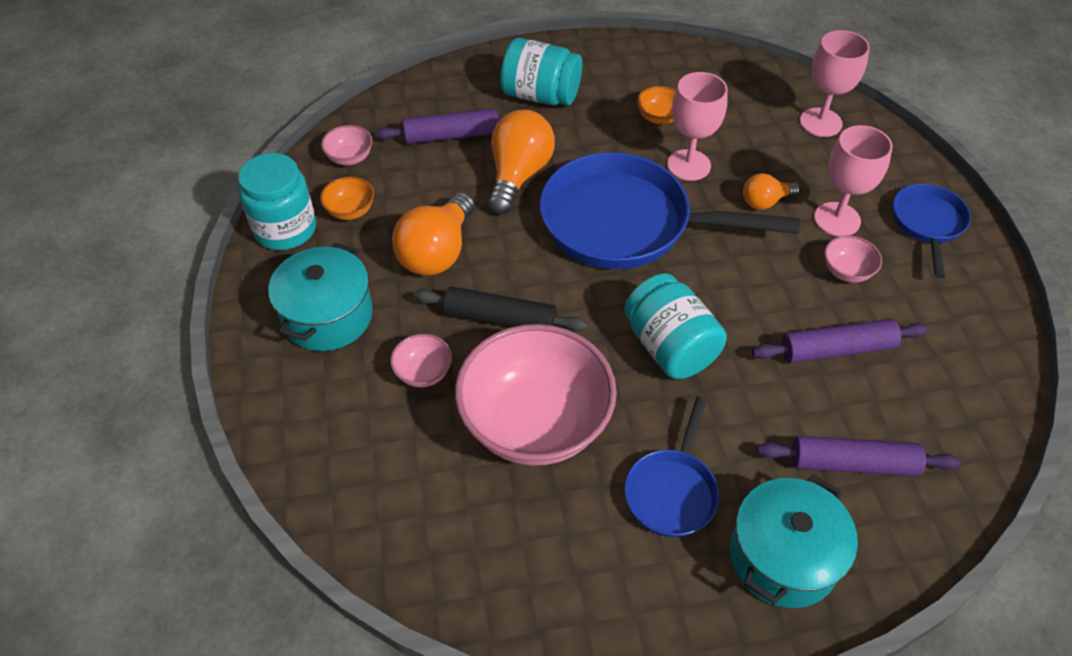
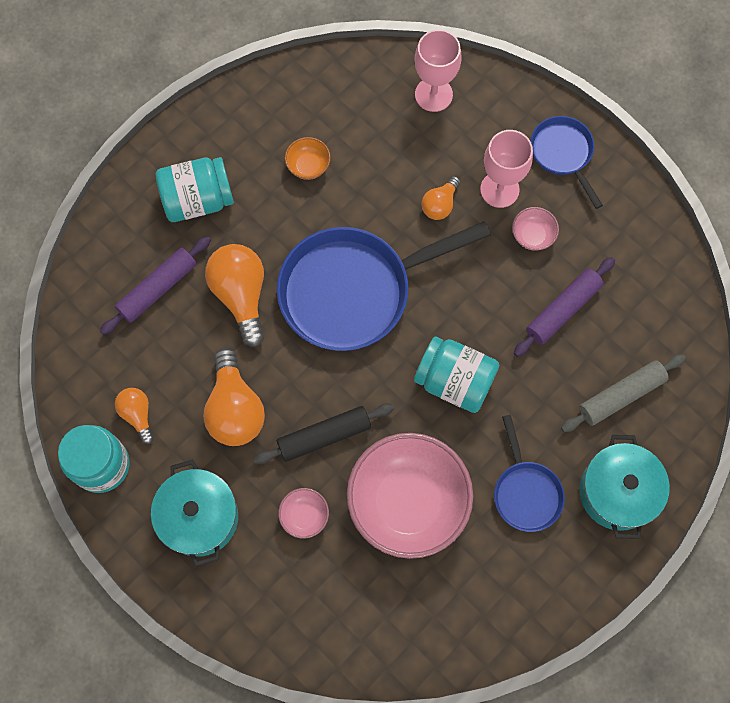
camera: 35 degrees left, 20 degrees up
(350, 158) = (93, 364): pink bowl -> none
(350, 211) = (138, 415): orange bowl -> orange light bulb
(688, 165) = (362, 203): pink goblet -> none
(853, 464) = (621, 395): purple rolling pin -> grey rolling pin

